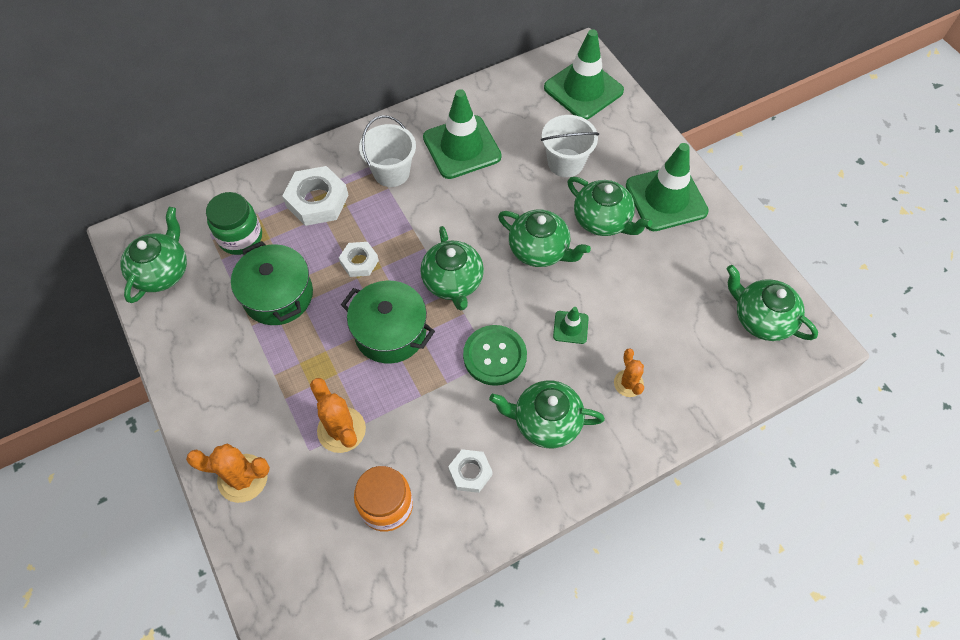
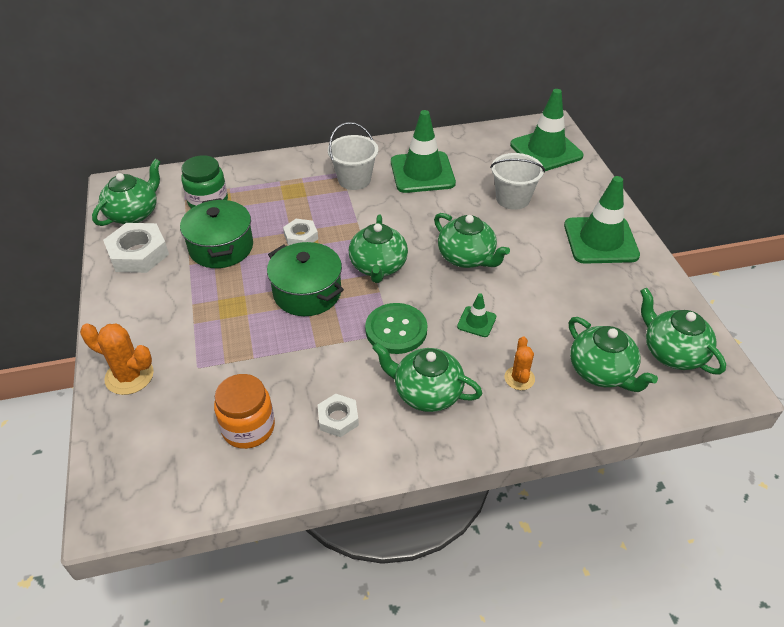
camera: 15 degrees right, 15 degrees down
(317, 201) = (283, 188): white nut -> white nut (138, 253)
(341, 430) = (232, 358): orange cactus -> none
(603, 220) = (534, 246): green teapot -> green teapot (601, 372)

